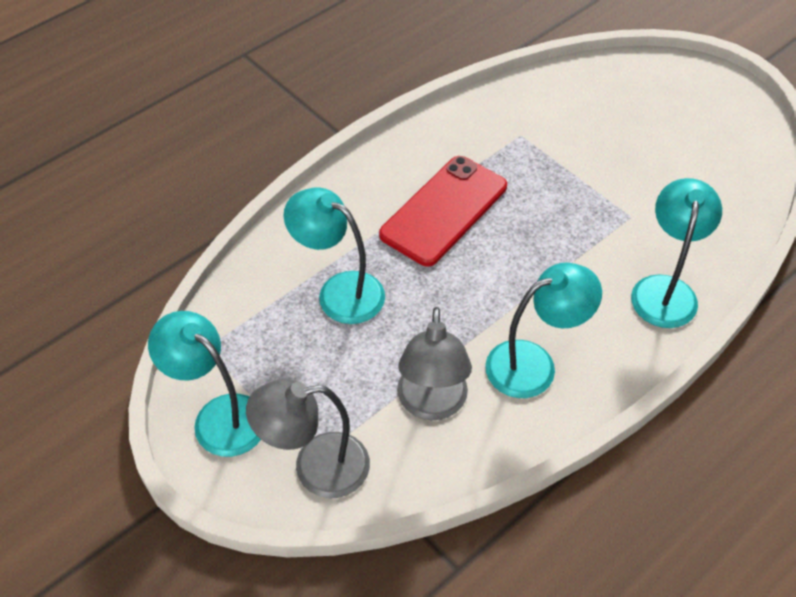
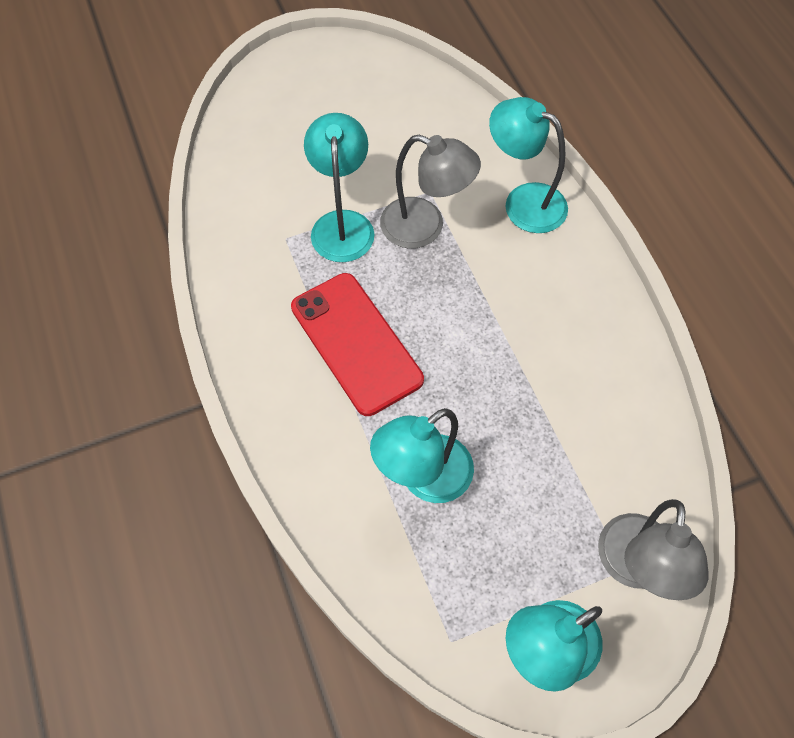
camera: 70 degrees left, 10 degrees up
(432, 404) = (591, 437): grey lamp -> grey lamp (425, 227)
(534, 364) = (571, 334): turquoise lamp -> turquoise lamp (342, 224)

